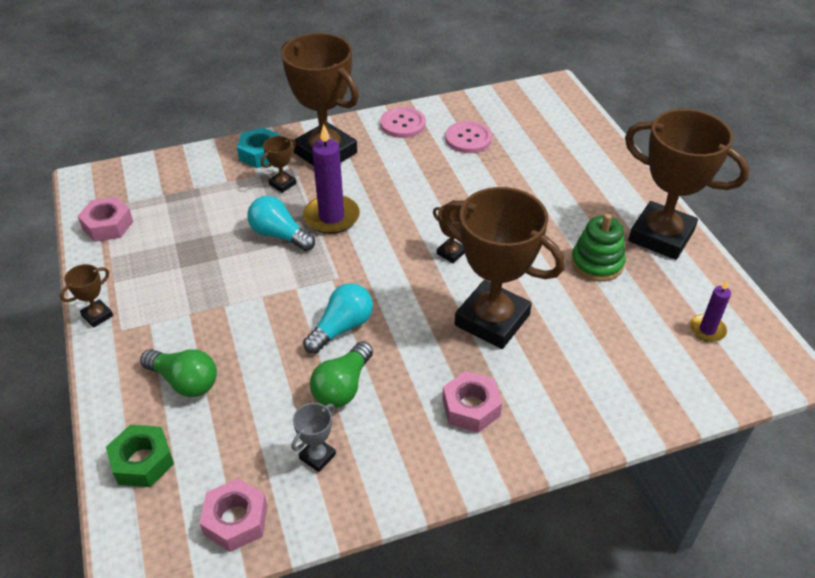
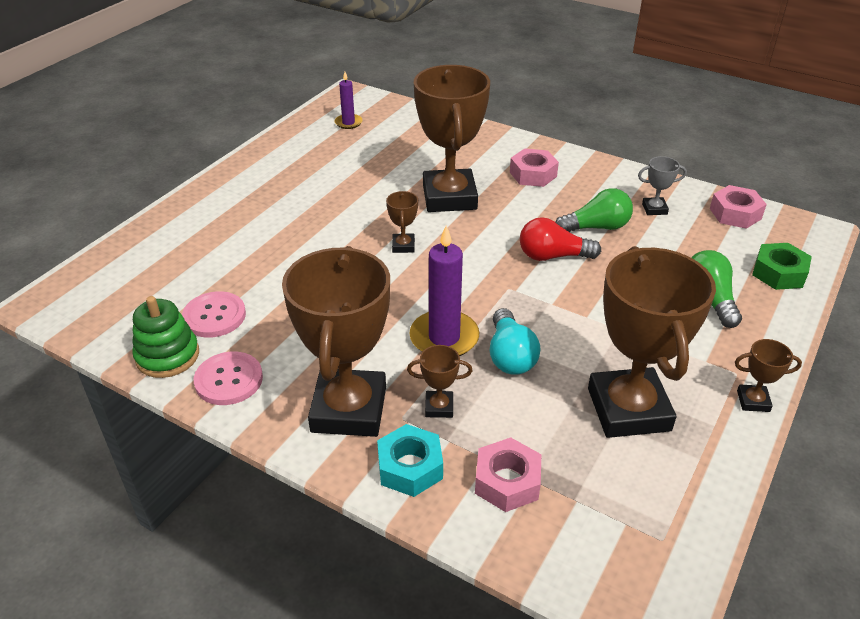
camera: 130 degrees left, 5 degrees down
(108, 225) = (675, 505): pink nut -> pink nut (507, 481)
(342, 328) = (553, 256): turquoise light bulb -> red light bulb
(597, 263) = (331, 179): green stacking toy -> green stacking toy (167, 356)
(661, 236) = (264, 164): brown trophy -> brown trophy (628, 409)

